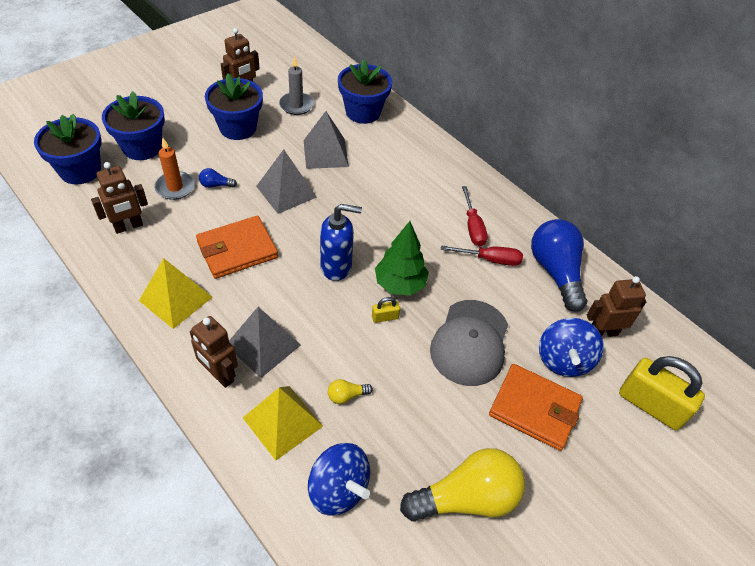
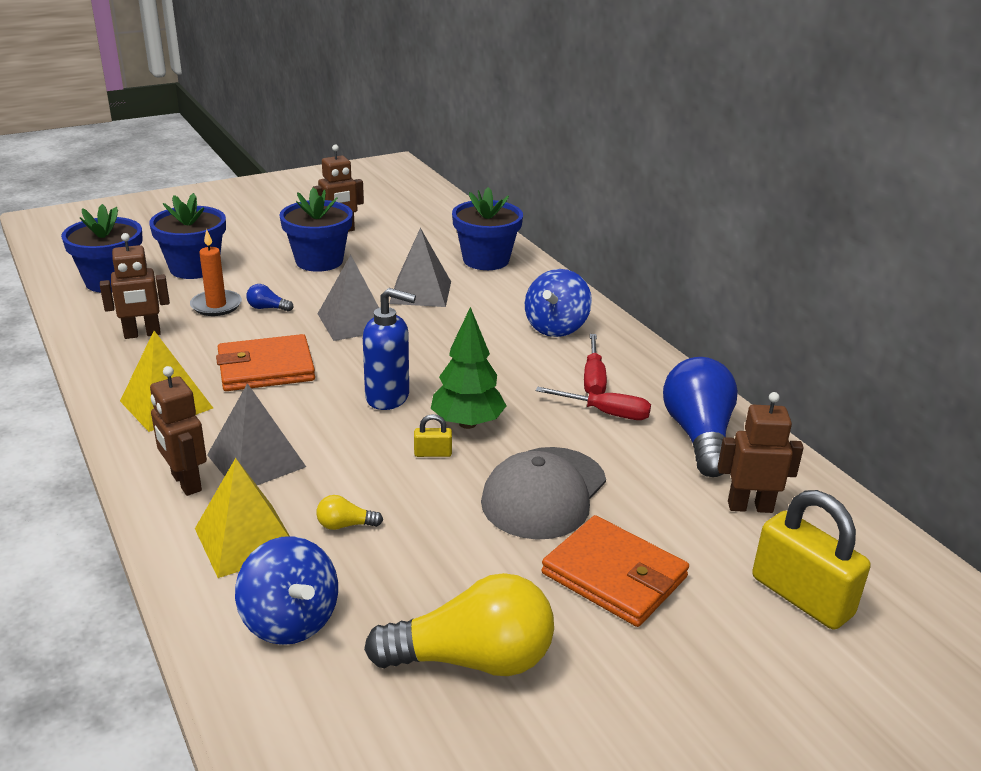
camera: 15 degrees right, 20 degrees down
(296, 105) = (402, 247): grey candle -> none
(563, 360) = (678, 529): blue spinning top -> blue spinning top (556, 327)

